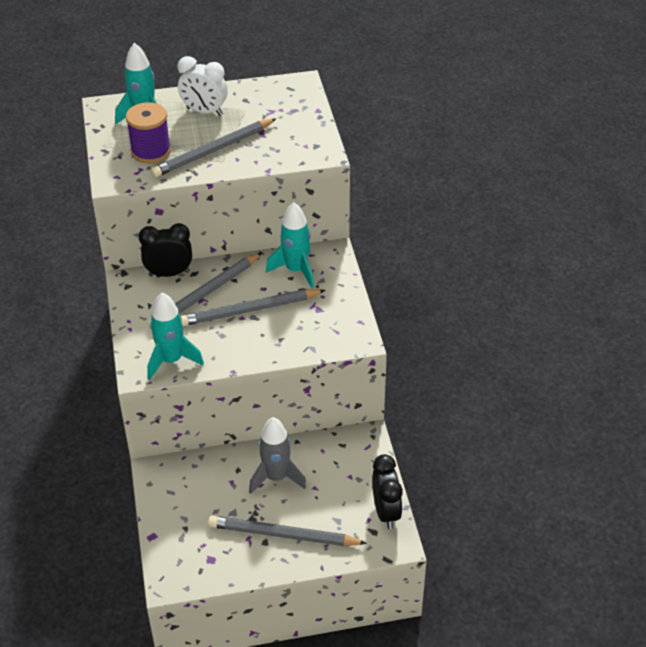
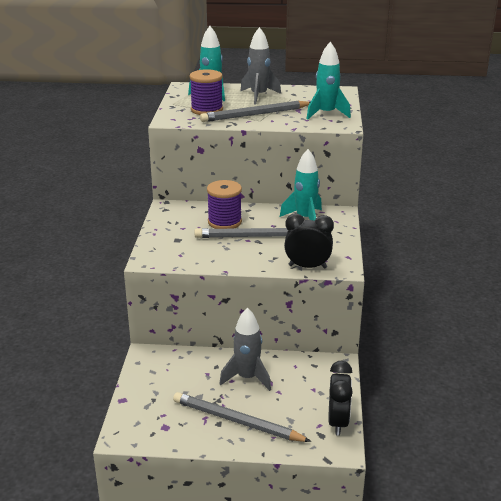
camera: 15 degrees right, 15 degrees down
(169, 273) = (201, 207): black clock -> black clock (307, 266)
(171, 360) = (177, 257): turquoise rocket -> turquoise rocket (326, 114)
(204, 112) = (259, 96): white clock -> grey rocket
(205, 294) = (224, 222): grey pencil -> purple spool

